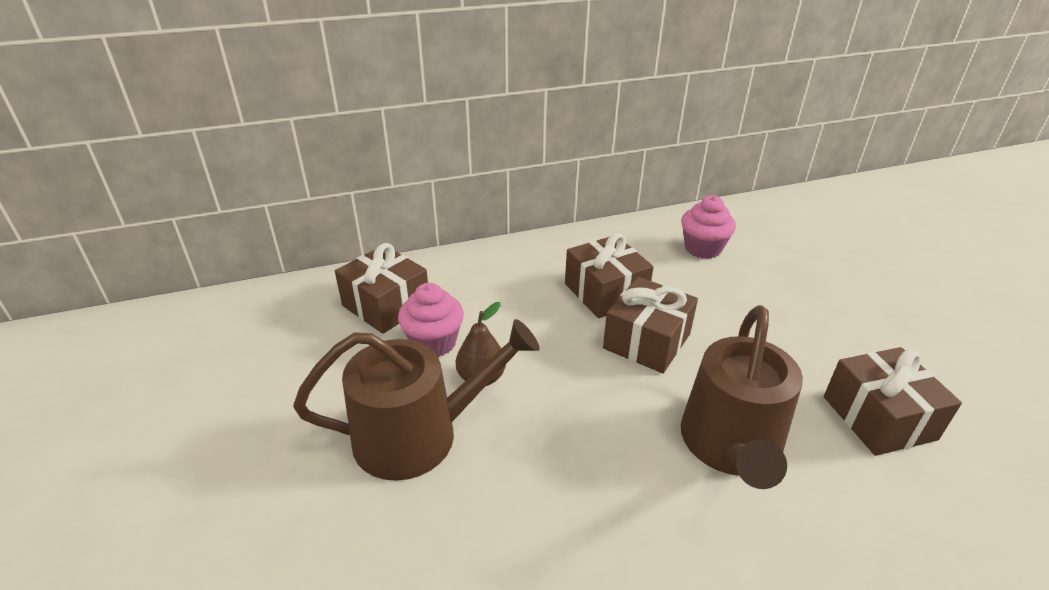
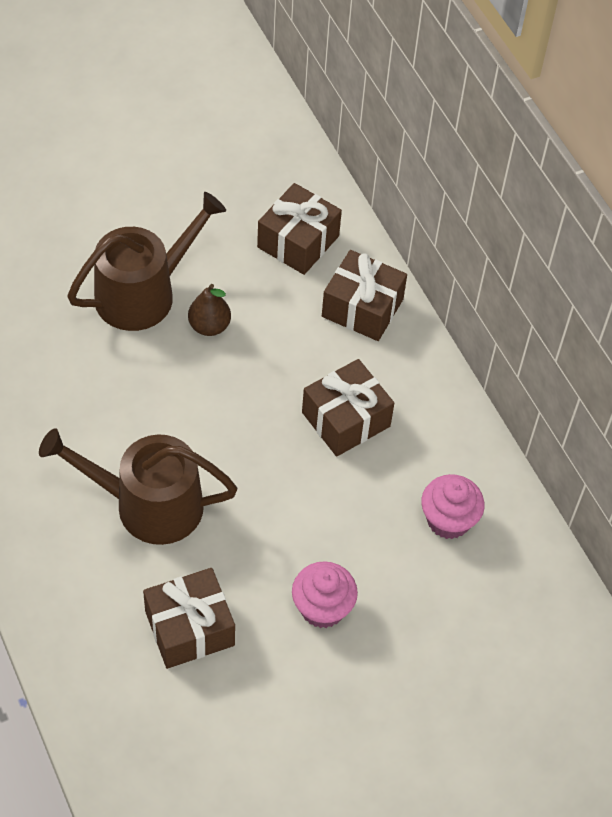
camera: 80 degrees right, 20 degrees up
(418, 435) = (143, 293): brown watering can -> brown watering can turned 105 degrees counterclockwise
(434, 343) = (250, 286): pink cupcake -> pink cupcake (322, 608)
(647, 341) = (273, 452): brown gift -> brown gift (362, 308)

